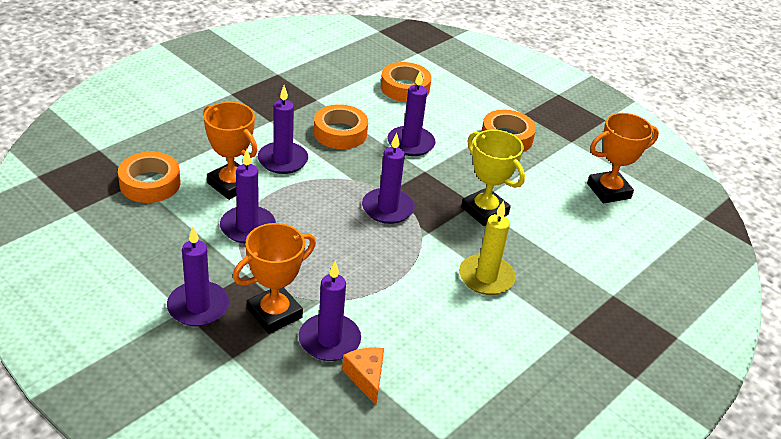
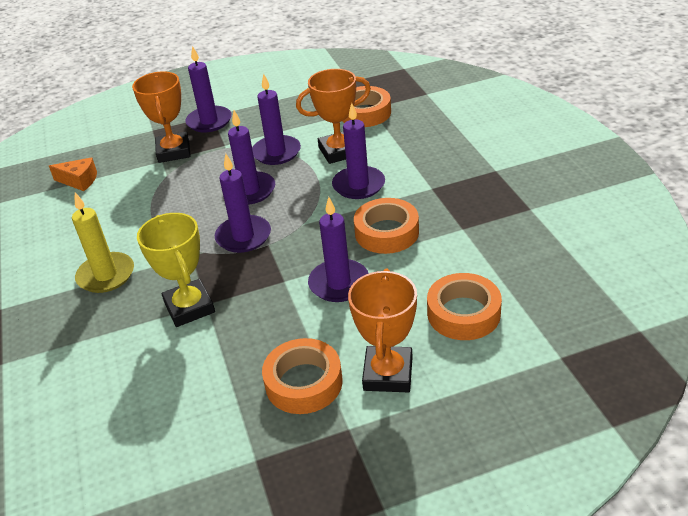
camera: 125 degrees right, 0 degrees up
(329, 340) = (126, 171): purple candle -> purple candle (250, 190)
(484, 211) = (189, 307): yellow trophy -> yellow trophy turned 75 degrees clockwise
(608, 191) = (134, 449): orange trophy -> orange trophy (388, 374)

